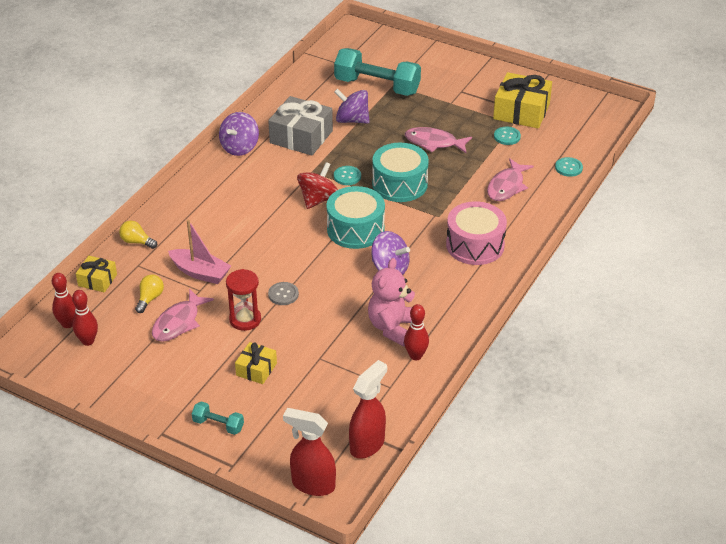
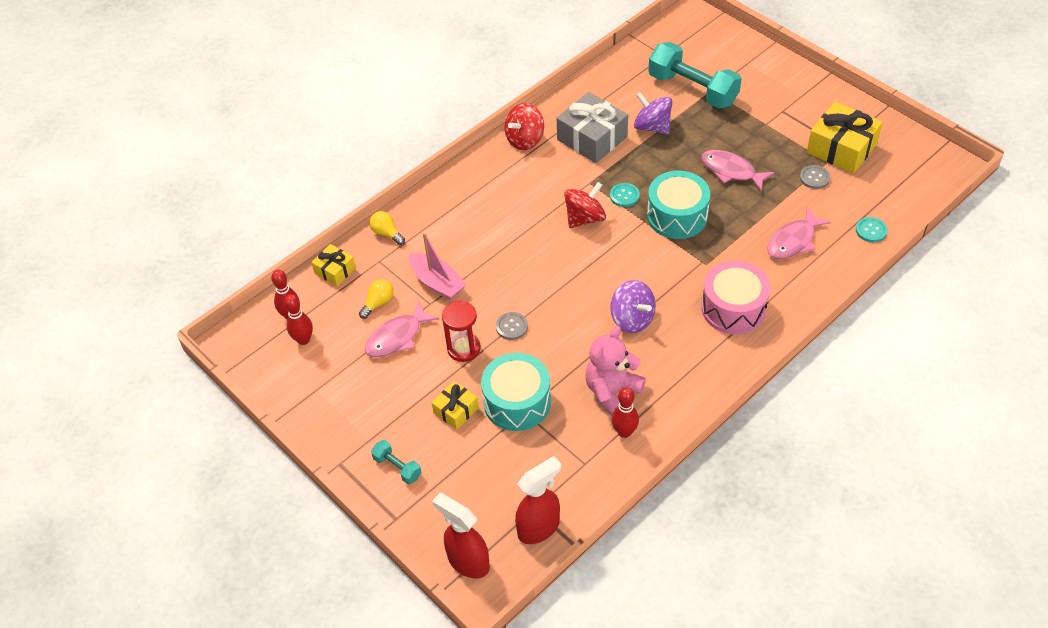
camera: 20 degrees right, 10 degrees up
(240, 147) = (525, 140): purple spinning top -> red spinning top
(355, 229) = (612, 263): turquoise drum -> turquoise drum (517, 402)
(507, 136) = (814, 178): turquoise button -> grey button

